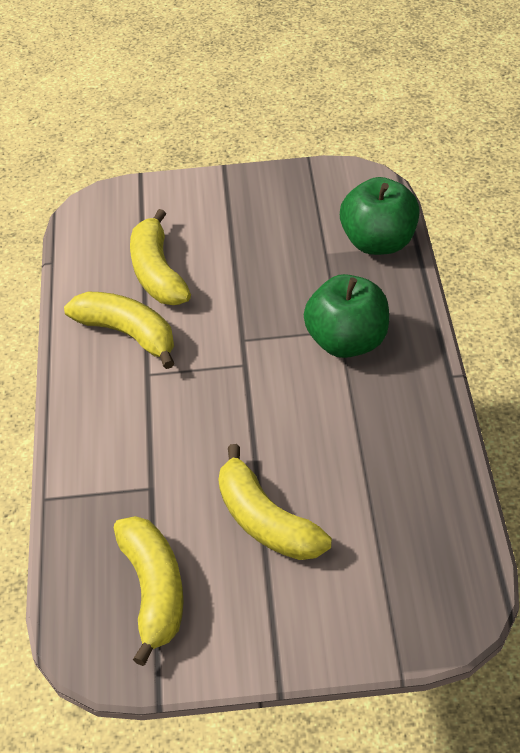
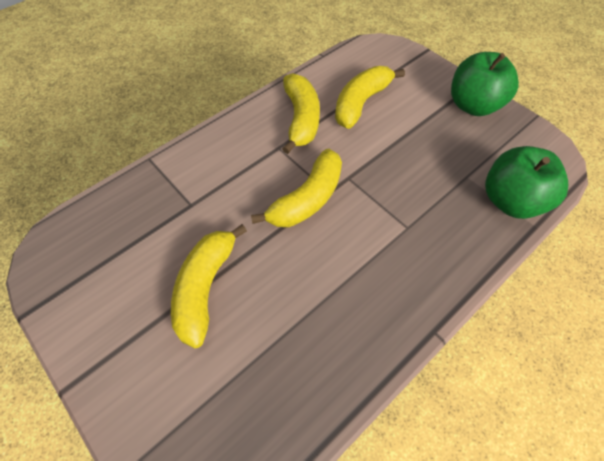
camera: 50 degrees right, 10 degrees up
(154, 591) = (109, 257): yellow banana -> yellow banana (307, 199)
(347, 341) = (402, 238): green apple -> green apple (473, 105)

